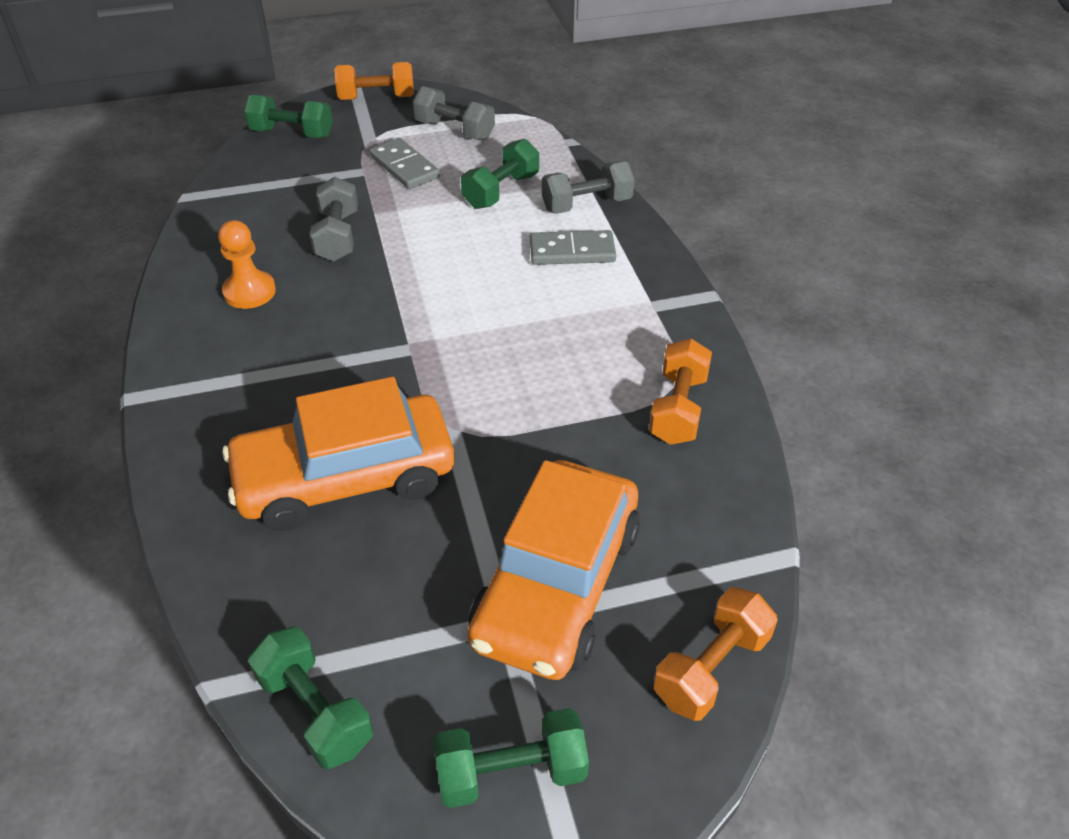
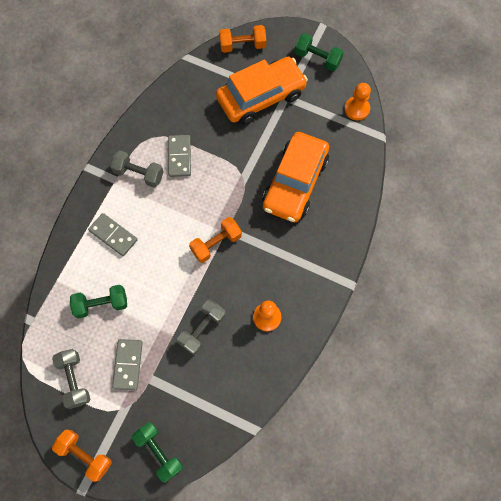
camera: 140 degrees left, 25 degrees up
(315, 711) = (357, 109): green dumbbell -> orange pawn
(345, 478) = (295, 183): orange car -> orange car turned 90 degrees clockwise
(586, 204) = (75, 262): grey dumbbell -> grey dumbbell (138, 174)
(593, 390) = (179, 157): none -> grey domino
(678, 408) = (160, 127): orange dumbbell -> orange dumbbell (216, 244)

